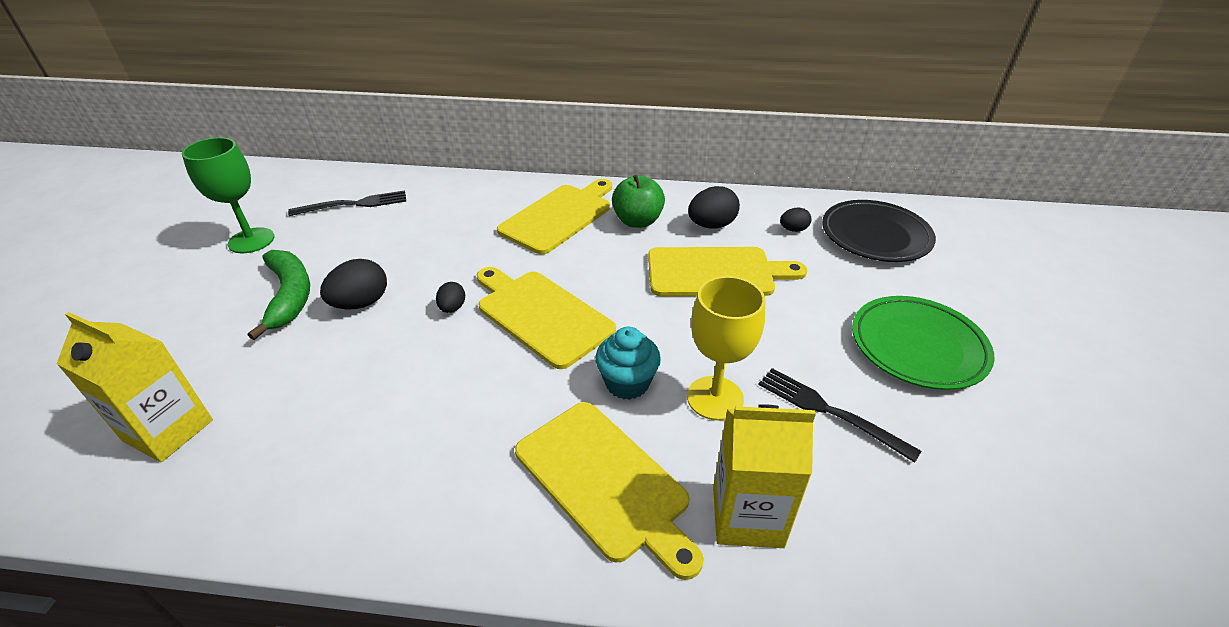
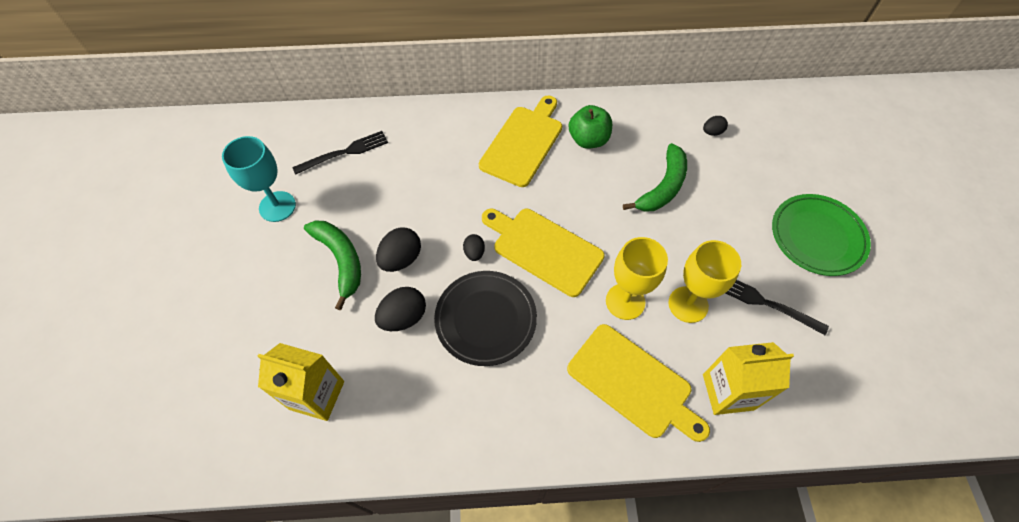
camera: 10 degrees left, 20 degrees up
(251, 240) = (277, 206): green goblet -> turquoise goblet
(627, 383) = (625, 301): turquoise cupcake -> yellow goblet
(711, 225) = (648, 136): black egg -> black egg (403, 317)
(716, 272) = (663, 187): yellow cutting board -> green banana
(875, 236) = (775, 130): black plate -> black plate (486, 319)

